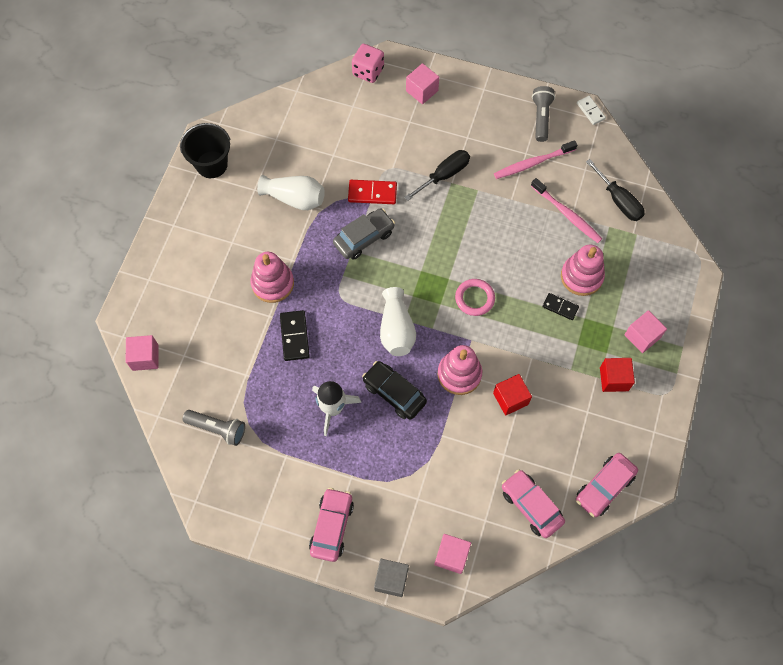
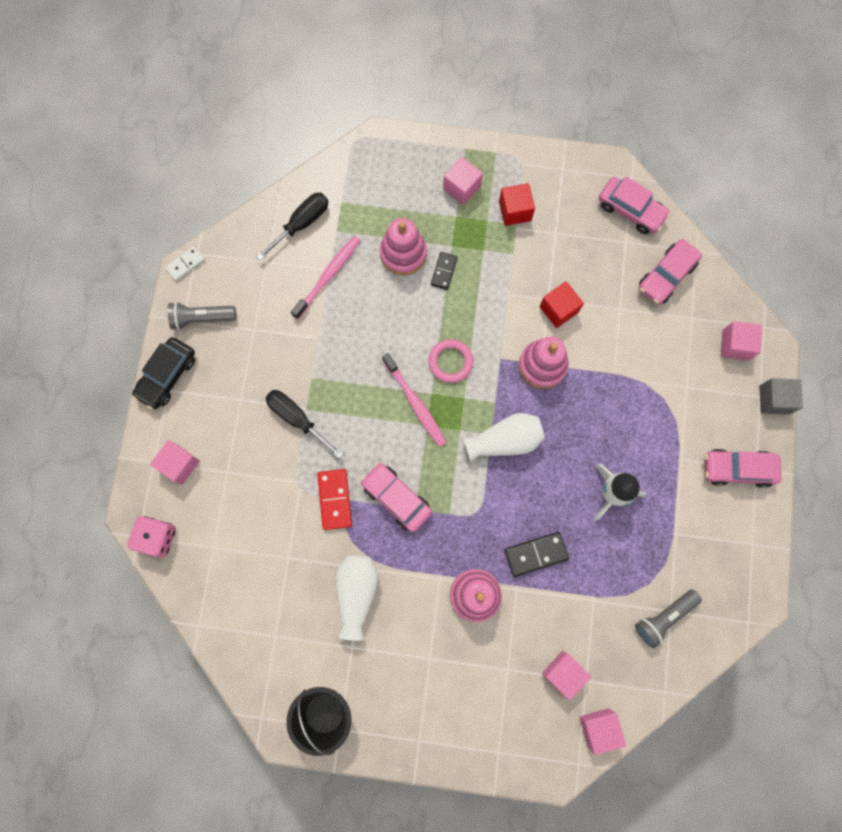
camera: 100 degrees left, 10 degrees up
(194, 339) = (563, 673): none -> pink cube
(217, 429) = (663, 617): grey flashlight -> grey flashlight turned 135 degrees counterclockwise
(364, 238) = (396, 498): grey car -> pink car
(394, 393) = (579, 430): black car -> black car (167, 376)
(532, 163) = (266, 321): pink toothbrush -> pink toothbrush (415, 403)

